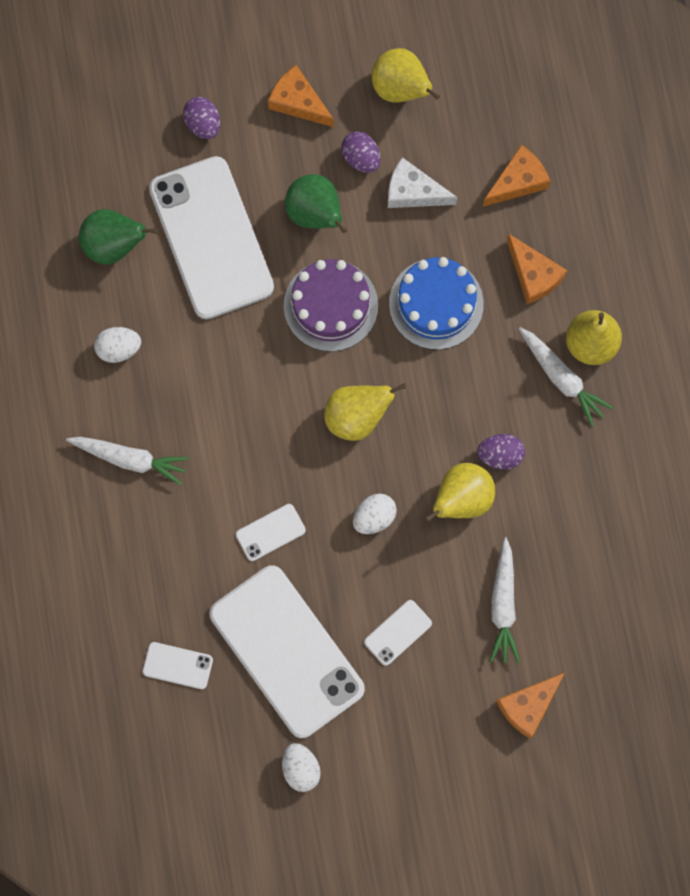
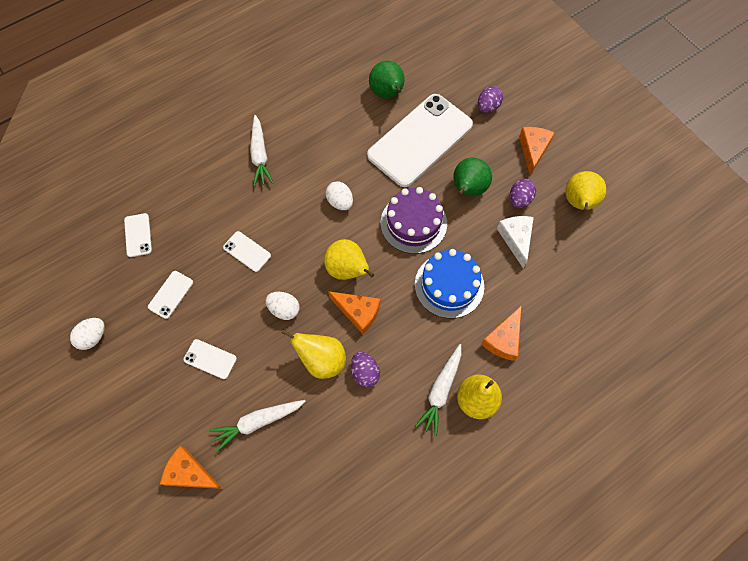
camera: 65 degrees right, 10 degrees down
(119, 349) = (325, 122): white egg -> white egg (340, 202)
(286, 651) = (170, 294): white phone -> white phone, size x0.40
(517, 181) = (562, 300): orange cheese -> orange cheese (358, 312)

